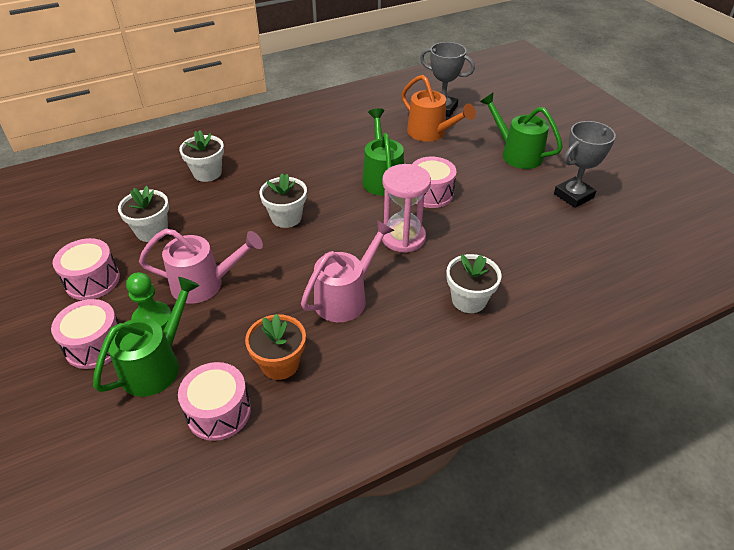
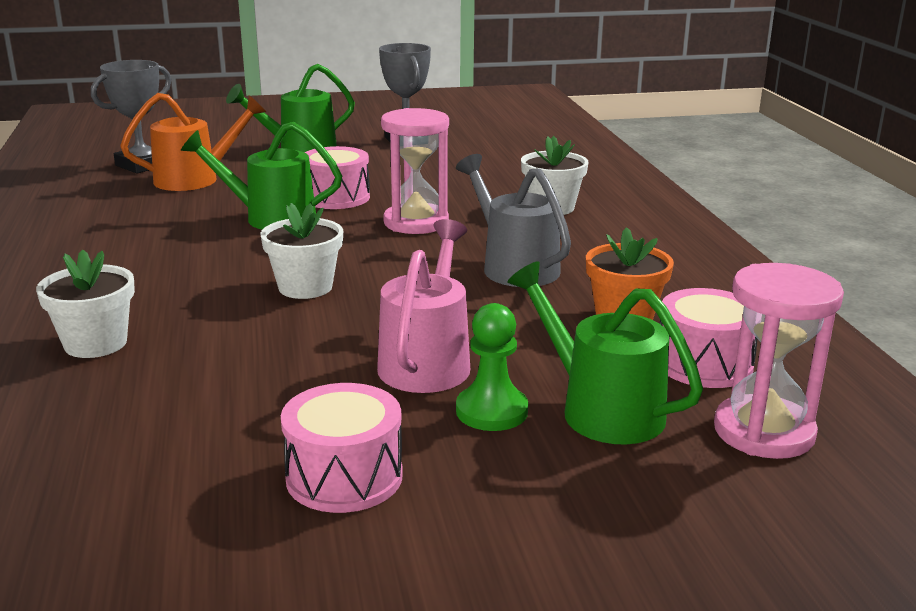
camera: 75 degrees left, 20 degrees down
(95, 345) = (534, 470): pink drum -> none
(133, 446) = (764, 432): none -> pink hourglass
(152, 231) = (234, 407): white flower pot -> none
(346, 297) = (513, 266): pink watering can -> grey watering can

